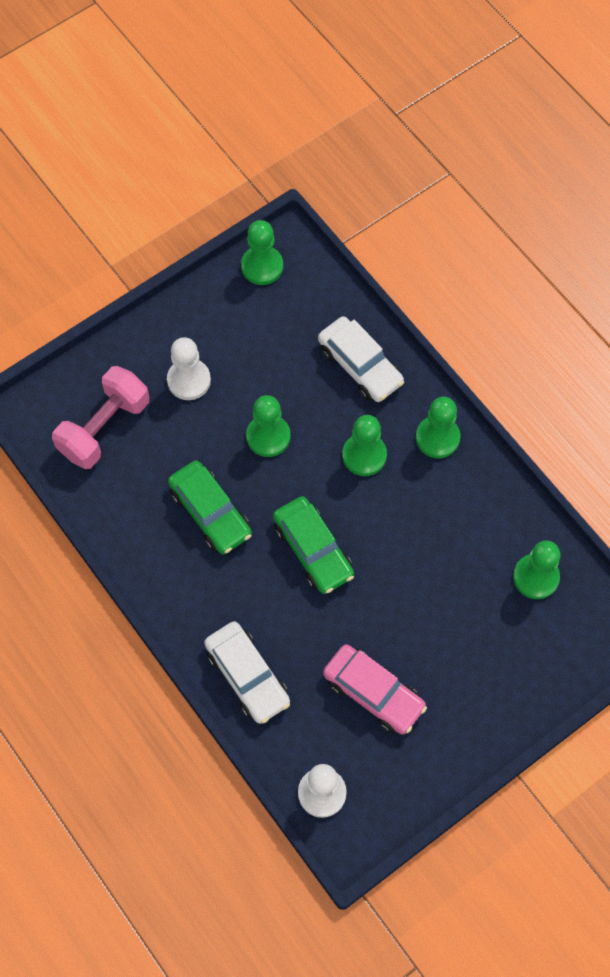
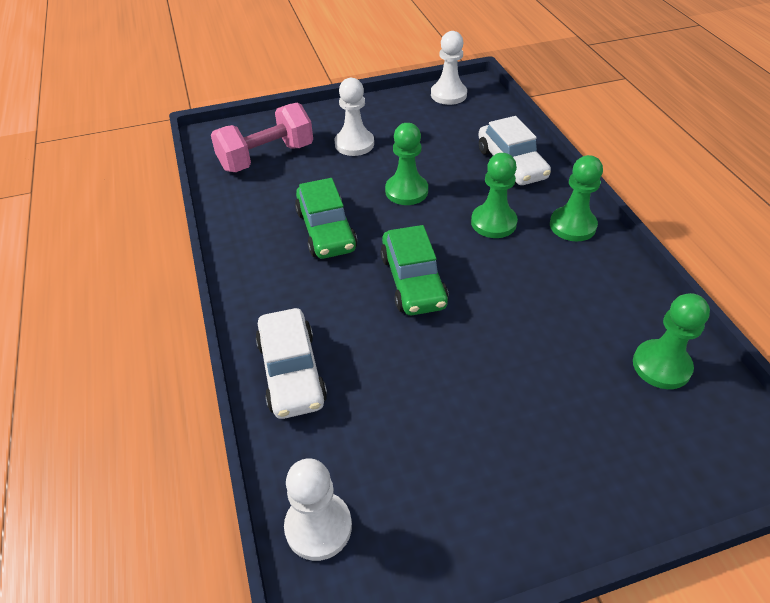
camera: 20 degrees right, 20 degrees down
(262, 266) = (448, 95): green pawn -> white pawn
(373, 693) = (428, 430): pink car -> none

